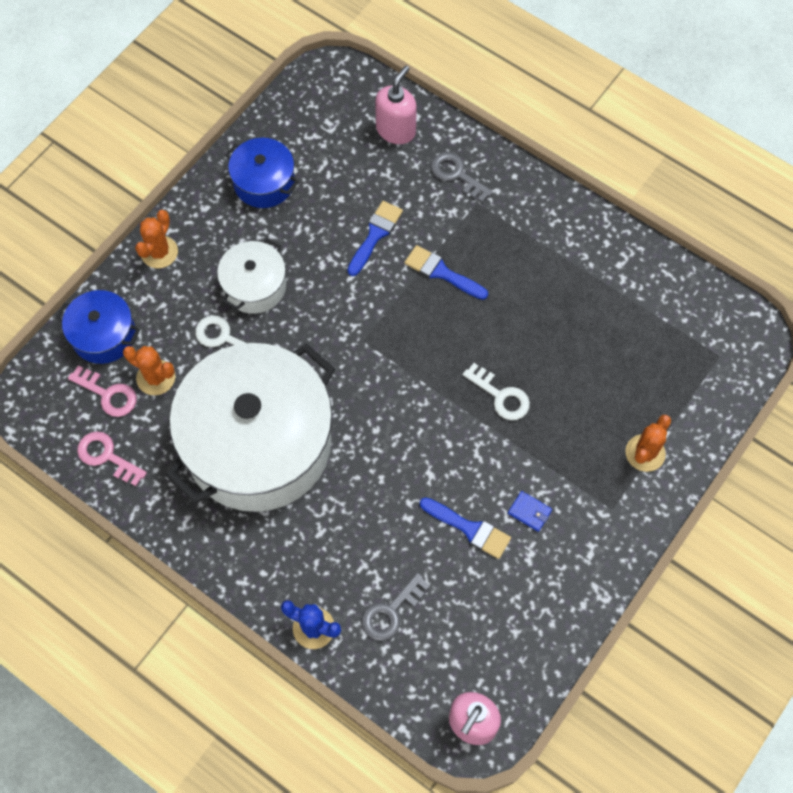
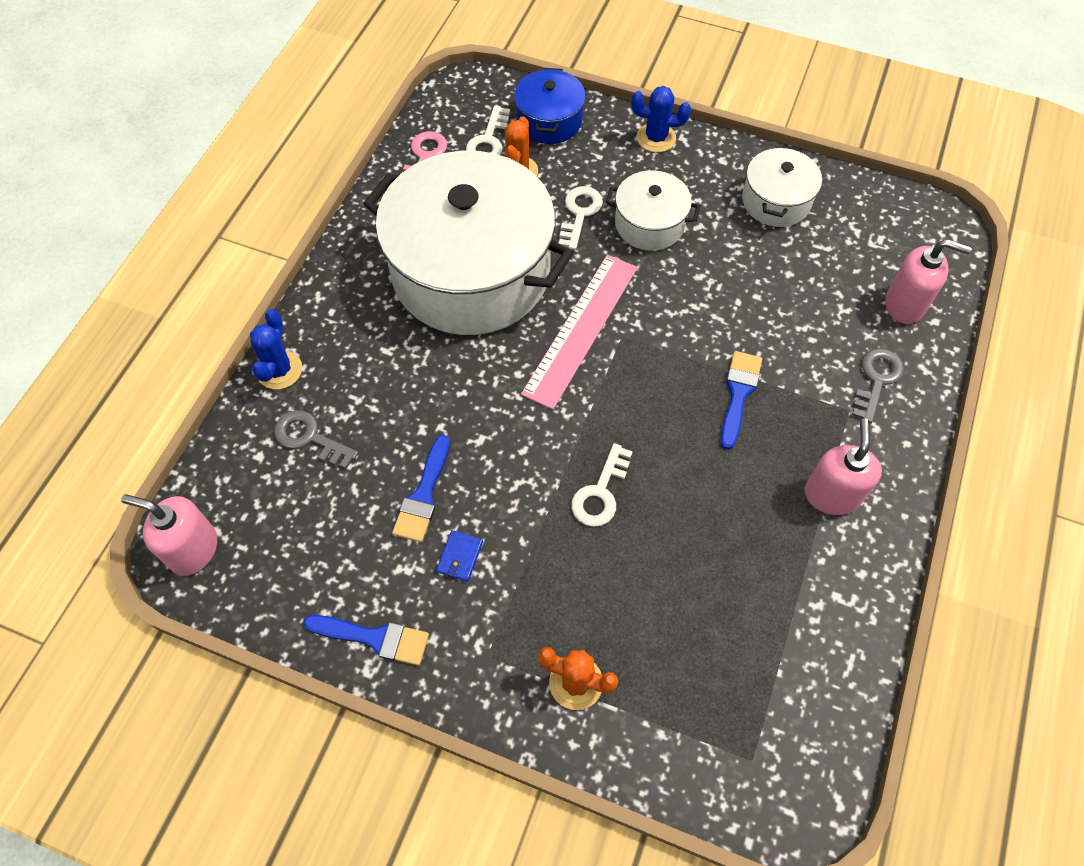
camera: 75 degrees right, 5 degrees down
(108, 394) = (488, 140): pink key -> white key
(159, 252) = (656, 138): orange cactus -> blue cactus
(264, 182) = (776, 201): blue pot -> white pot
(346, 370) = (581, 329): none -> pink ruler
(375, 235) = (758, 316): blue brush -> blue brush (374, 638)
(542, 239) = (831, 494): none -> pink soap dispenser

